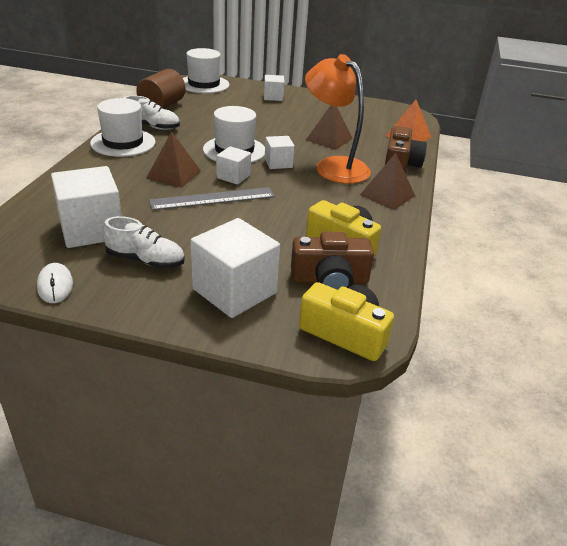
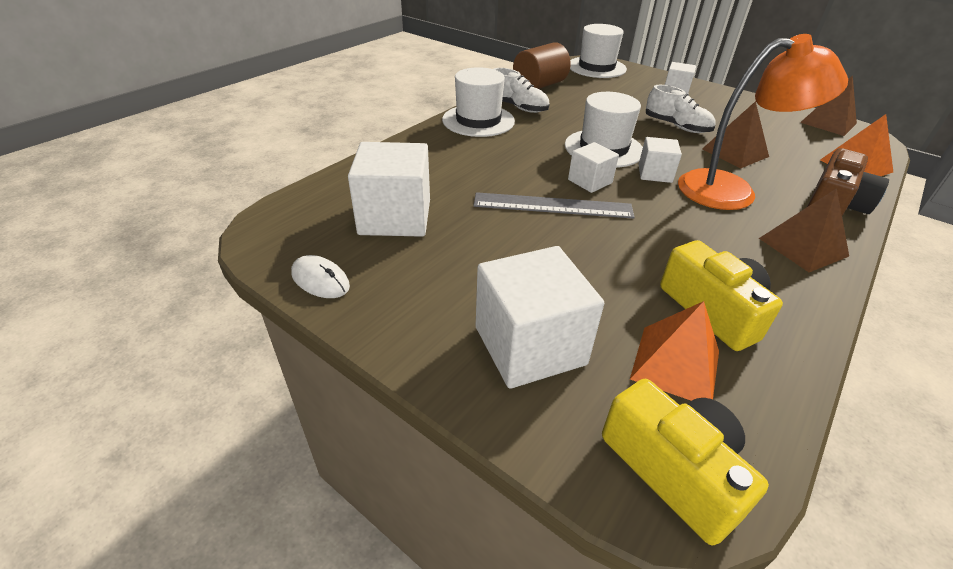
camera: 25 degrees right, 5 degrees up
(55, 285) = (320, 280): white mouse -> white mouse turned 60 degrees counterclockwise
(146, 260) = (436, 271): white shoe -> white shoe (677, 126)
(173, 174) = (518, 166): brown pyramid -> brown pyramid (828, 123)
(330, 280) = (675, 364): brown camera -> orange pyramid
(334, 166) = (731, 190): orange lamp -> orange lamp turned 105 degrees clockwise

